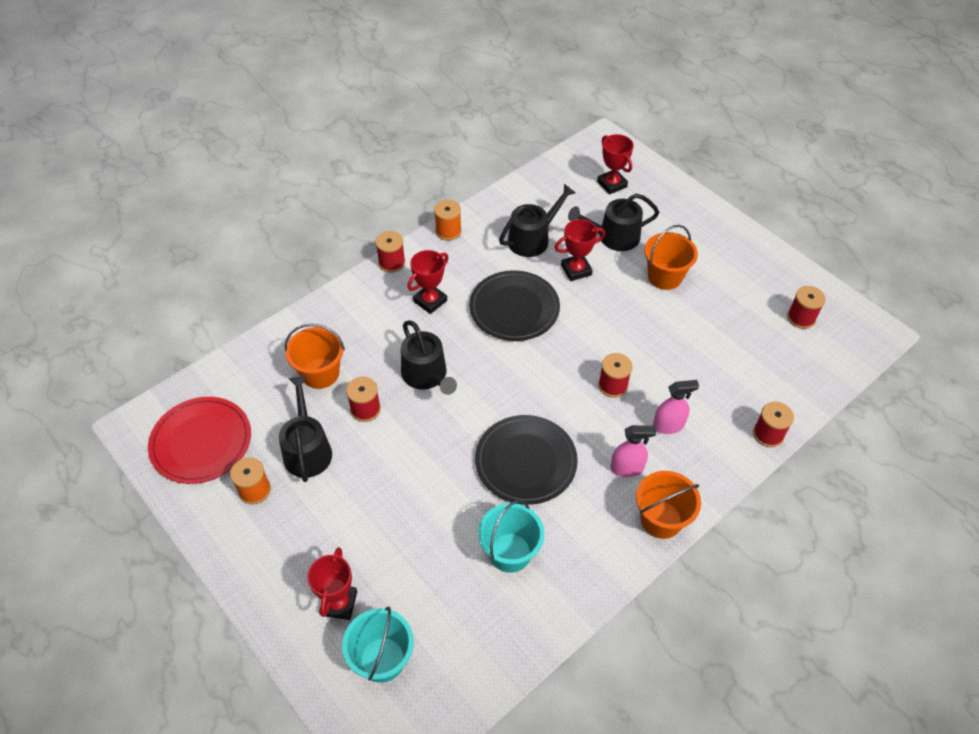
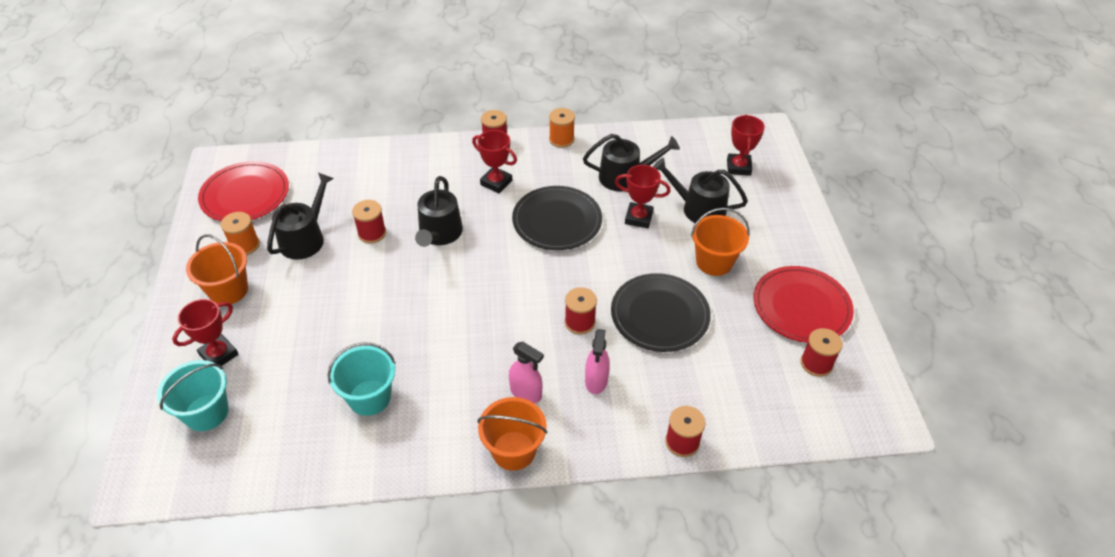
camera: 35 degrees right, 5 degrees down
(320, 373) = (366, 192): orange bucket -> orange bucket (228, 290)
(430, 301) = (496, 182): red trophy -> red trophy turned 45 degrees clockwise
(526, 461) = (450, 338): black plate -> black plate (659, 315)
(668, 425) = (596, 381): pink spray bottle -> pink spray bottle turned 75 degrees clockwise
(754, 279) = (801, 307): none -> red plate

